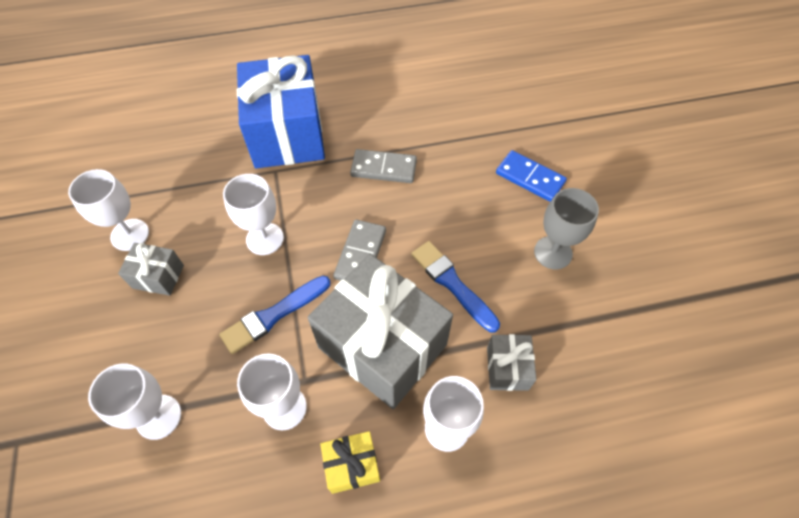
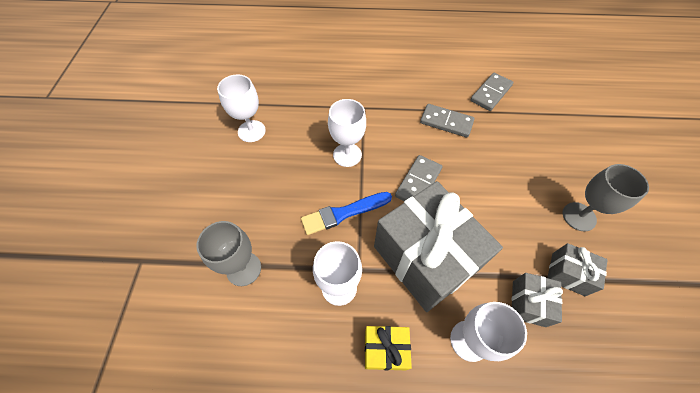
camera: 15 degrees right, 0 degrees up
(158, 276) = (265, 165): grey gift -> grey gift (568, 274)
(158, 417) = (243, 269): white goblet -> grey goblet
(287, 134) = (377, 83): blue gift -> none
(433, 118) = (490, 93): none -> grey domino
(452, 284) = (489, 222): blue brush -> none
(529, 178) = (565, 153): blue domino -> none

